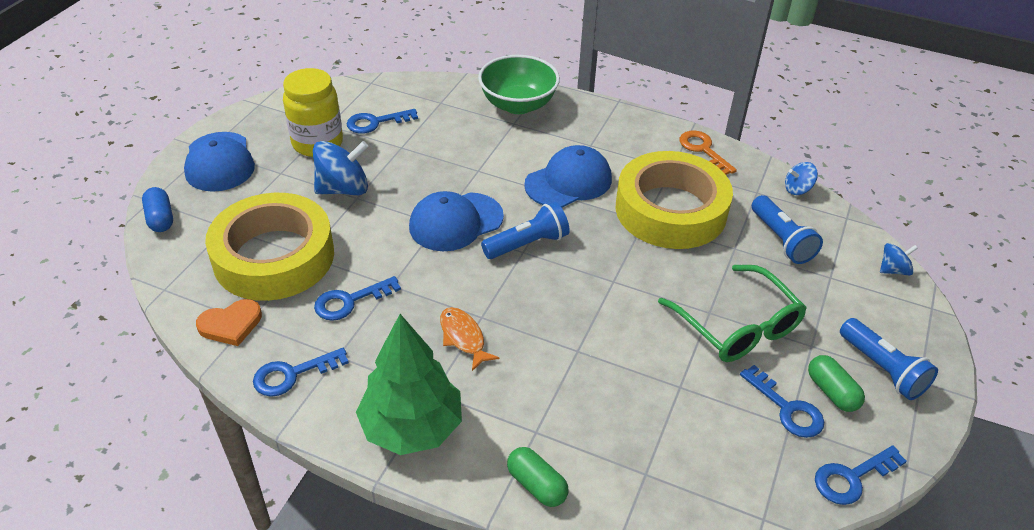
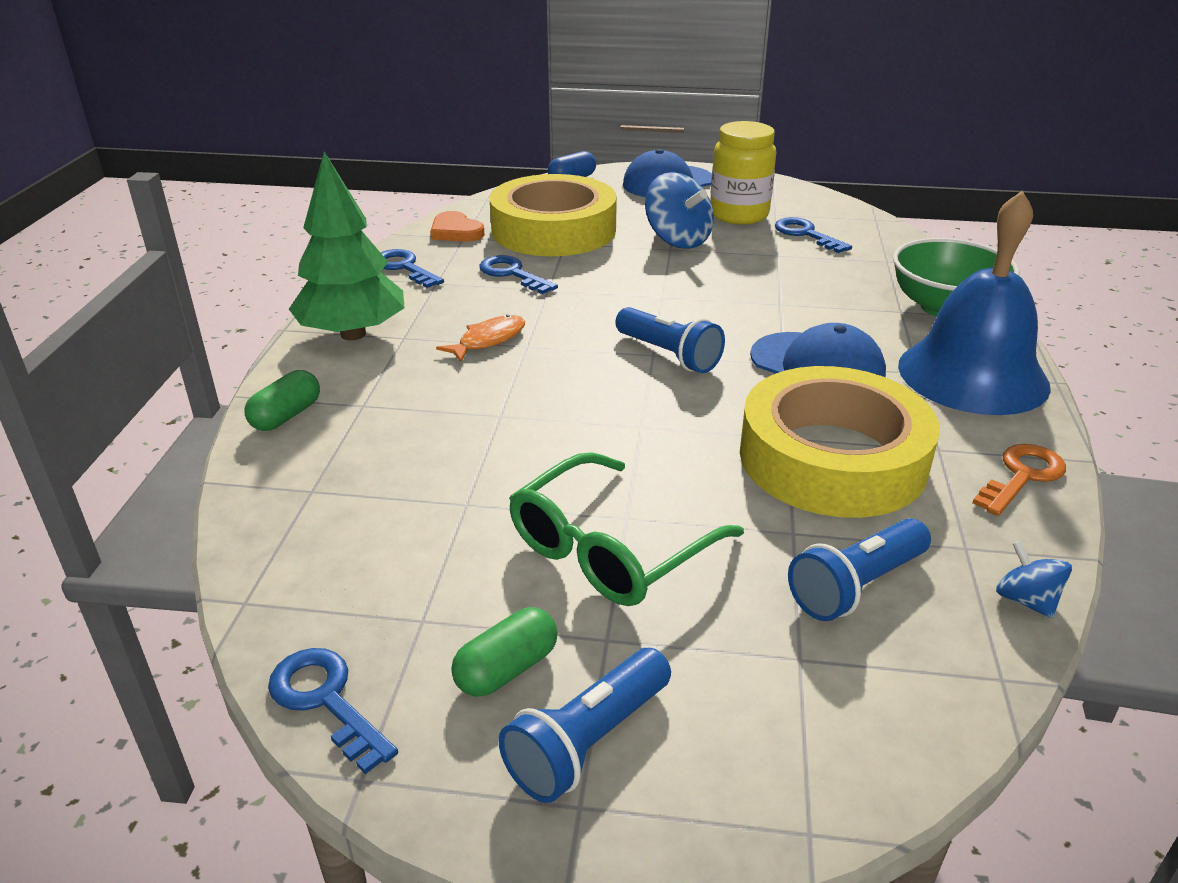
camera: 75 degrees right, 10 degrees down
(455, 222) = (673, 305): blue cap -> none
(601, 126) = (973, 375): none -> blue bell
(787, 408) = (454, 615): blue key -> none
(893, 270) = (889, 761): blue spinning top -> none

